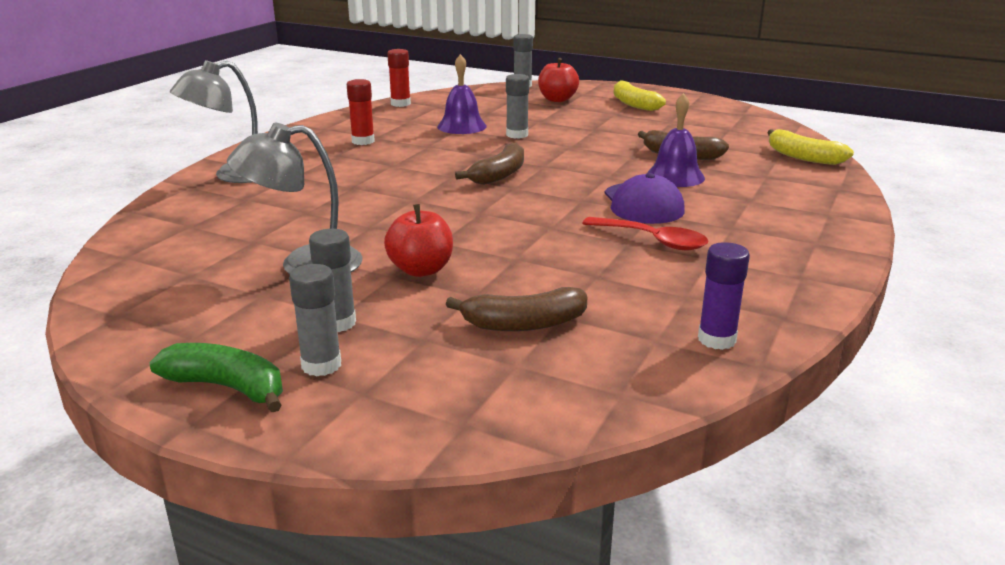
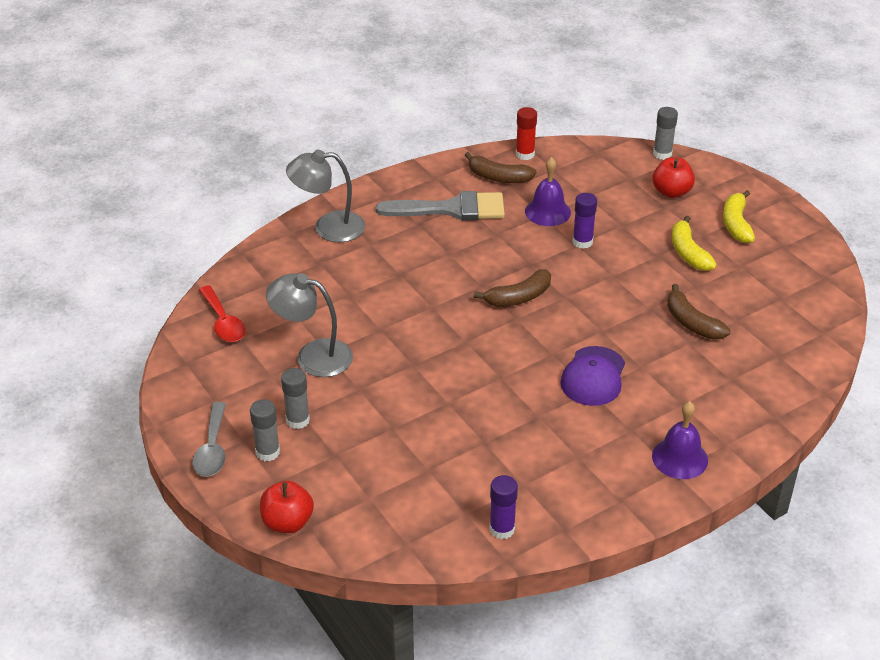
camera: 30 degrees right, 15 degrees up
(227, 387) = (212, 449): green banana -> grey spoon
(363, 141) = (451, 209): red glue stick -> grey brush
(421, 270) = (379, 390): red apple -> red apple (287, 522)
(517, 135) = (582, 242): grey glue stick -> purple glue stick
(524, 324) = (401, 467): brown banana -> brown banana (498, 177)
(652, 240) = (557, 421): red spoon -> red spoon (223, 322)
(675, 176) = (655, 351): purple bell -> purple bell (680, 458)
(803, 157) = (798, 365): yellow banana -> yellow banana (688, 253)

